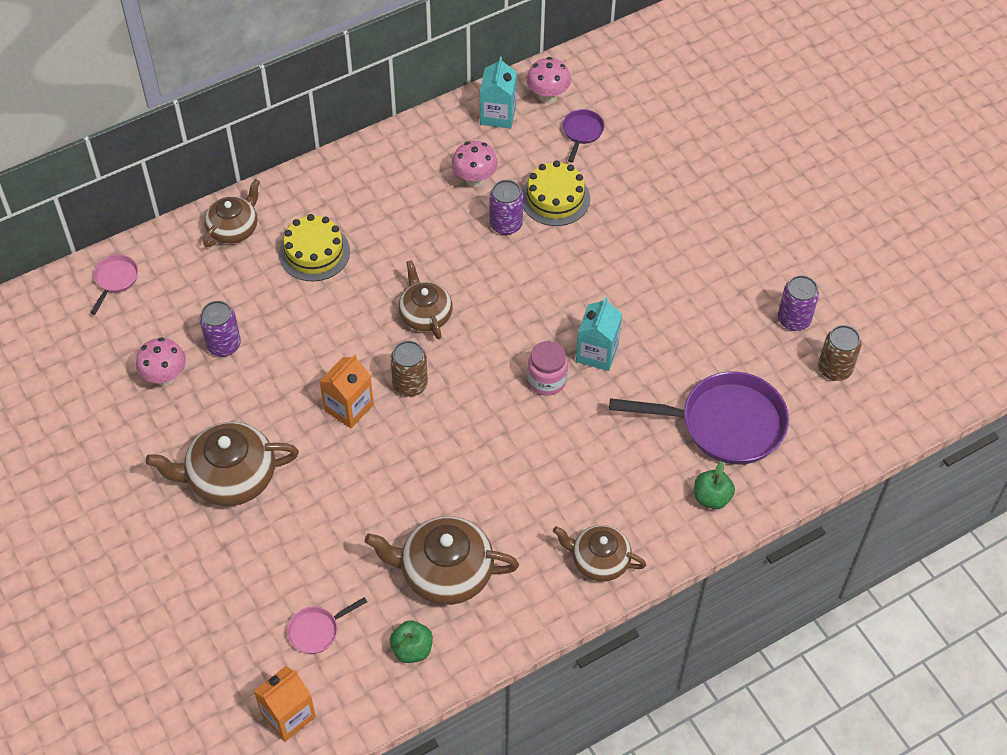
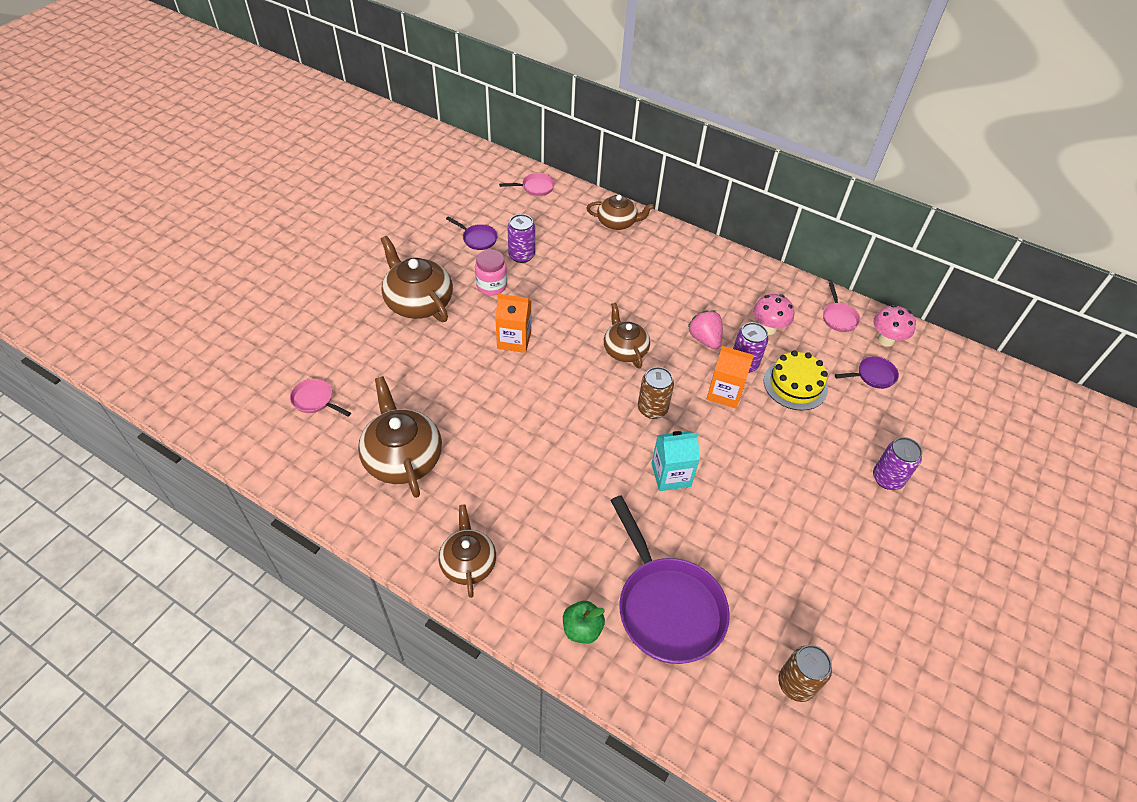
camera: 60 degrees right, 5 degrees down
(165, 377) = (477, 239): pink mushroom -> purple pan
(288, 715) = (237, 413): orange carton -> orange carton (724, 393)
(314, 252) = (630, 268): yellow cake -> none
(410, 384) = (557, 366): brown can -> brown can (652, 409)
(412, 649) = (323, 465): green apple -> none
(425, 314) = (625, 350): brown teapot -> brown teapot turned 60 degrees counterclockwise
(454, 239) = (704, 339): none -> pink strawberry
(498, 115) = (838, 318): turquoise carton -> pink pan
(546, 380) = (619, 451): pink jar -> pink jar (491, 286)
(794, 319) = (823, 620): purple can -> purple can (887, 478)

